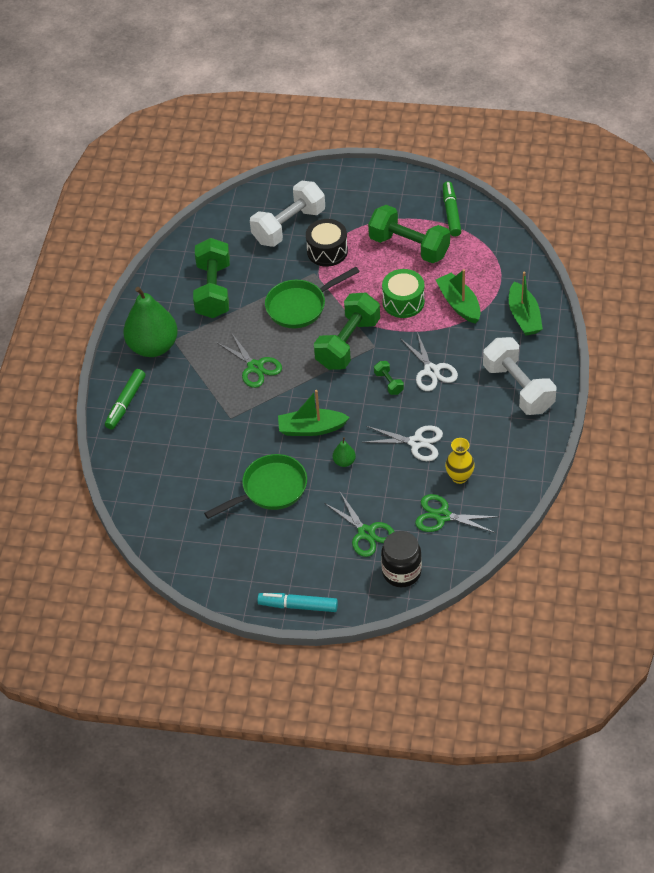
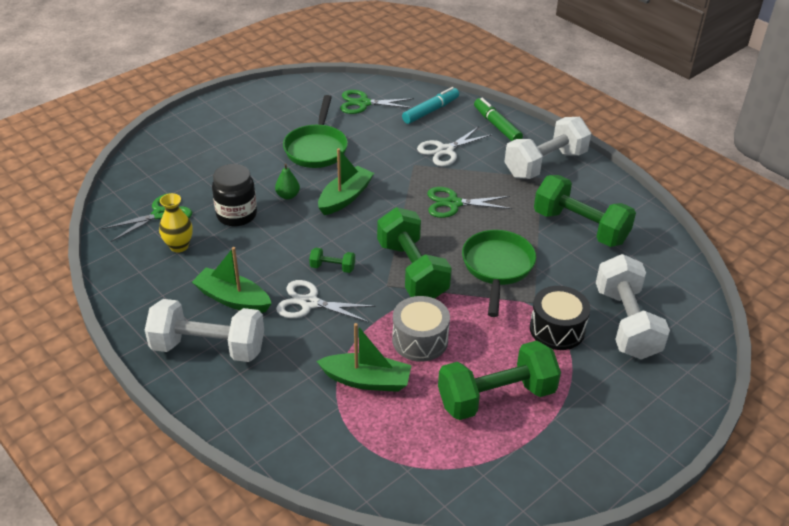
camera: 125 degrees right, 10 degrees down
(153, 346) = (545, 164): green pear -> white dumbbell
(298, 606) = (203, 111): turquoise marker -> turquoise marker (430, 111)
(366, 533) = (209, 170): green scissors -> green scissors (363, 103)
(401, 572) = (151, 167): black jar -> black jar (236, 215)
(403, 302) = (420, 340): green drum -> grey drum
(416, 443) = (247, 244): white scissors -> white scissors (445, 150)
(451, 213) = (514, 473): green marker -> none
(524, 316) = (285, 420): green boat -> green boat (233, 299)

